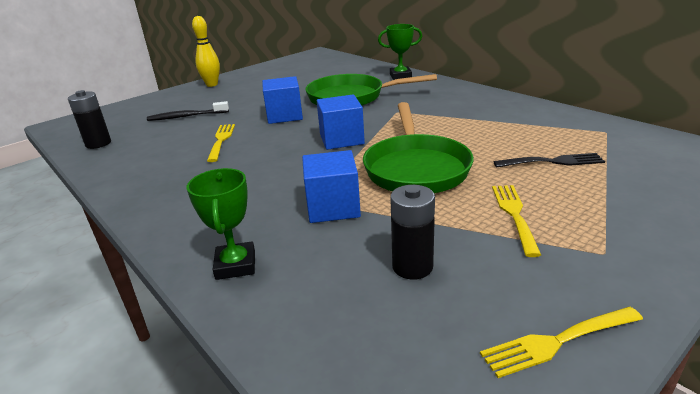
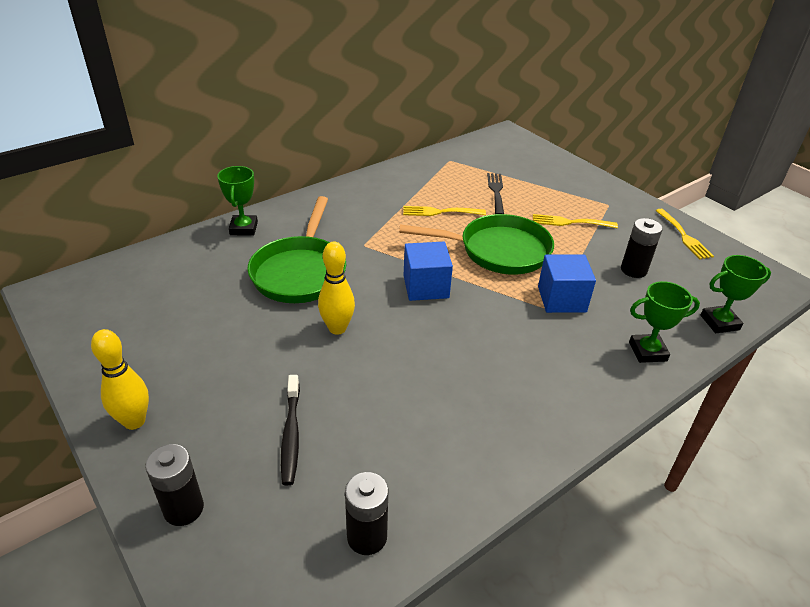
camera: 90 degrees left, 10 degrees up
(148, 103) = (183, 509): none -> black battery
(221, 140) = (400, 383): yellow fork -> yellow fork (440, 212)
(284, 116) = (337, 328): blue cube -> yellow bowling pin
(291, 349) = (719, 322): none -> green trophy

